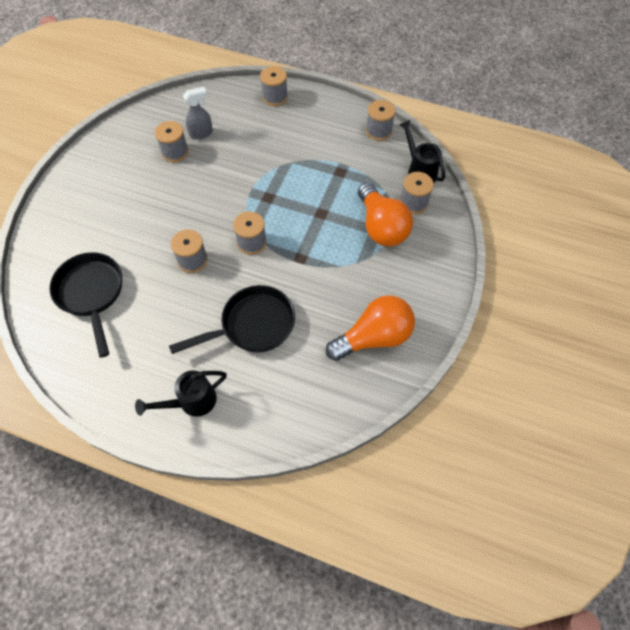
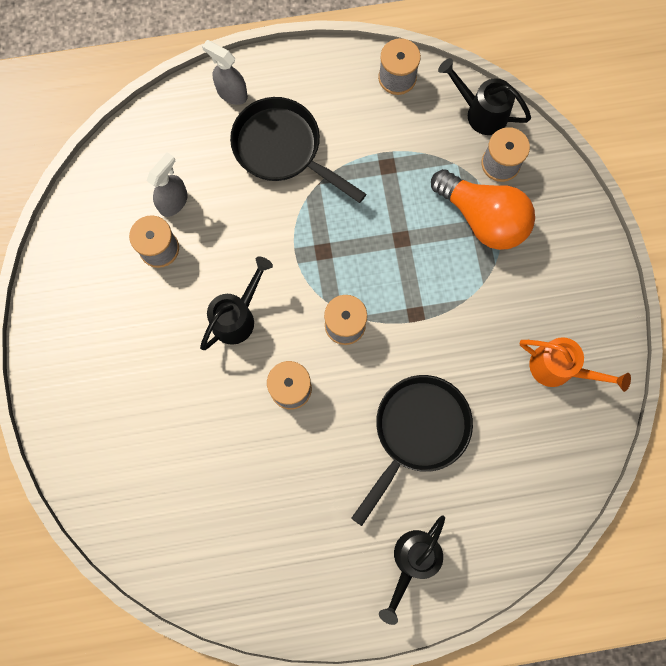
camera: 30 degrees left, 15 degrees up
(91, 294) = (201, 502): black pan -> black pan (282, 149)
(191, 206) = (237, 317): none -> black watering can
(275, 97) = (231, 93): grey spool -> grey spray bottle
(373, 337) = (558, 368): orange light bulb -> orange watering can

